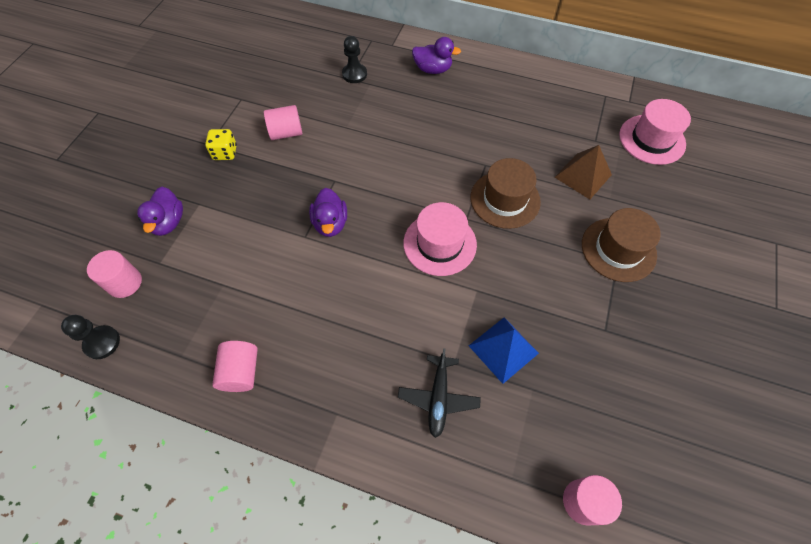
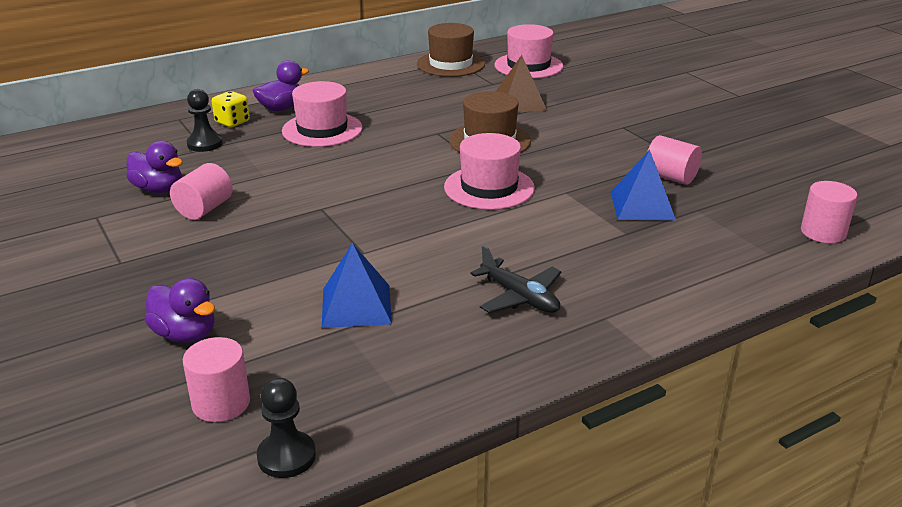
camera: 50 degrees left, 30 degrees down
(225, 153) = (155, 256): yellow dice -> yellow dice (232, 122)
(241, 372) = (478, 359): pink cylinder -> pink cylinder (670, 177)
(248, 274) = (356, 306): none -> blue pyramid
(330, 223) = (372, 231): purple duck -> purple duck (158, 189)
(426, 108) = (322, 129): none -> pink hat
(438, 397) = (653, 255): black plane -> black plane (519, 297)
(618, 249) = (612, 121): brown hat -> brown hat (450, 64)

